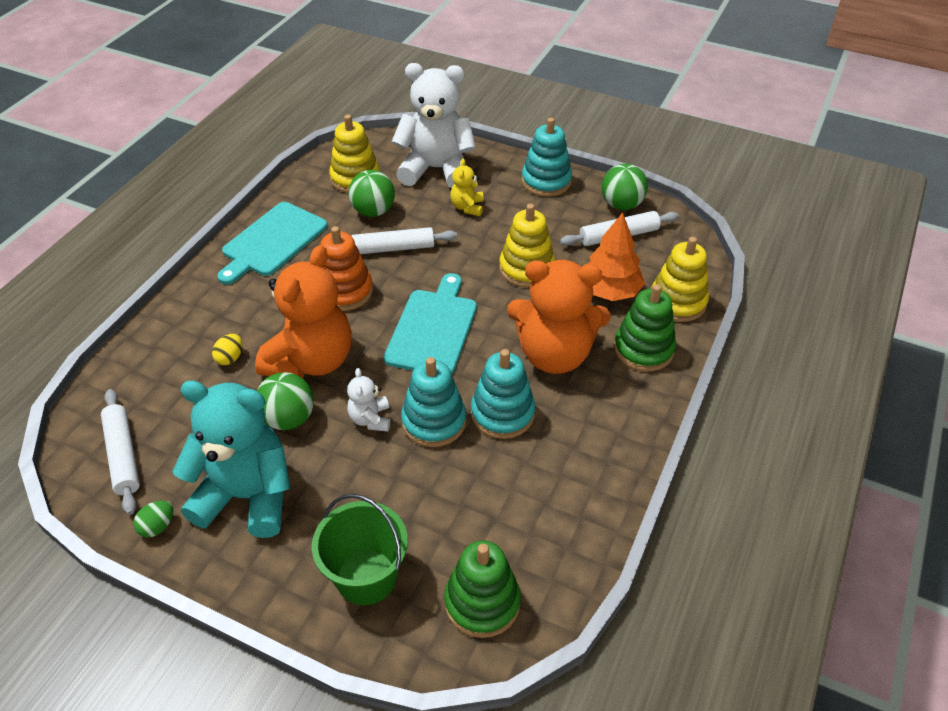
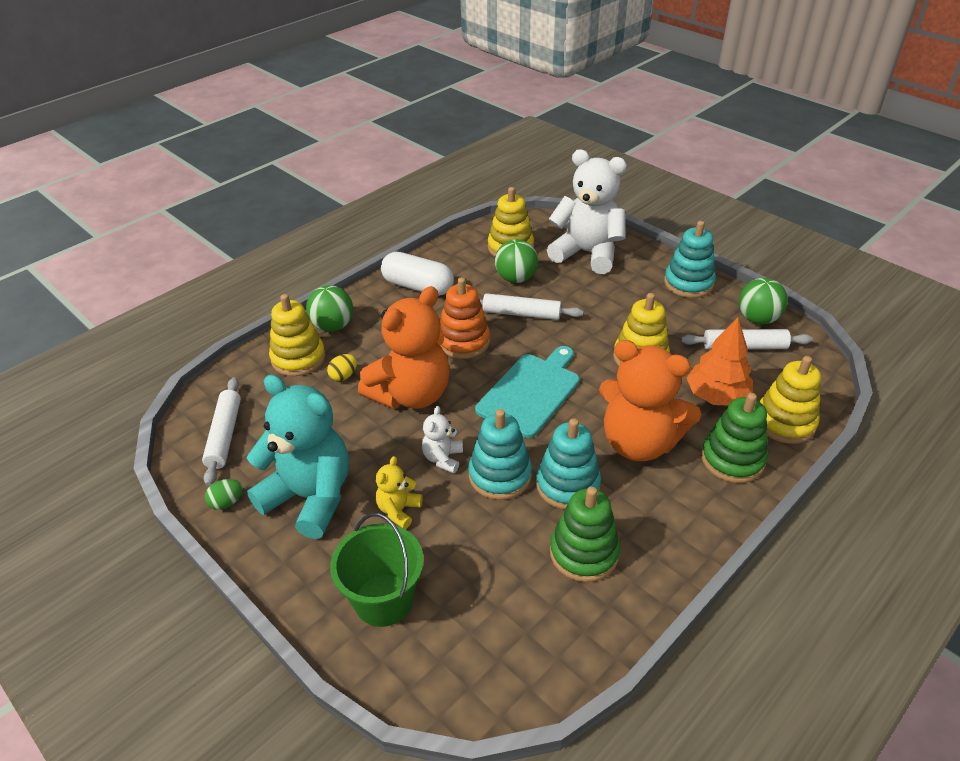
camera: 20 degrees right, 5 degrees down
(171, 350) = (298, 358): none -> yellow stacking toy
(272, 241) = (418, 286): turquoise cutting board -> white capsule
(288, 418) = (372, 439): green ball -> green ball (333, 326)
(467, 207) = (604, 291): yellow teddy bear -> yellow teddy bear (398, 510)
(482, 602) = (481, 657): green stacking toy -> green stacking toy (584, 553)

